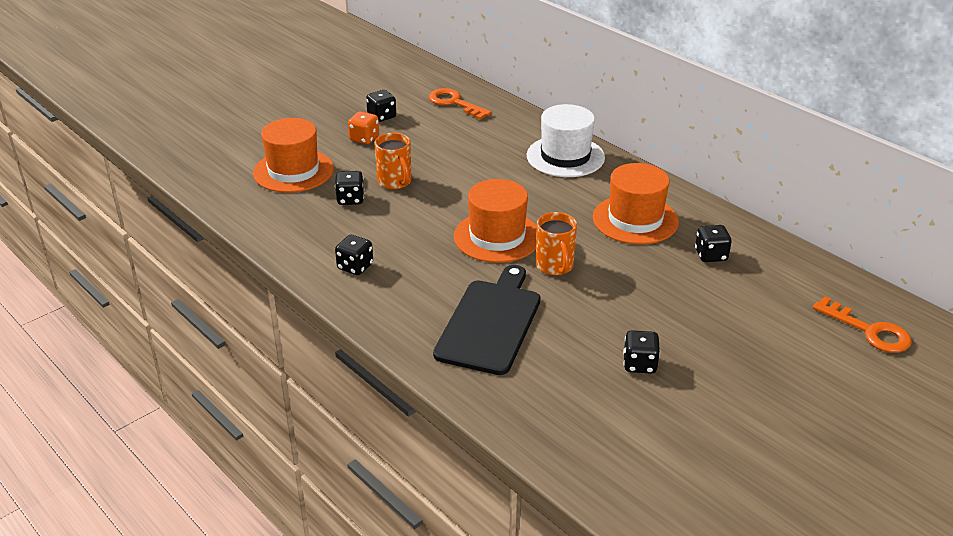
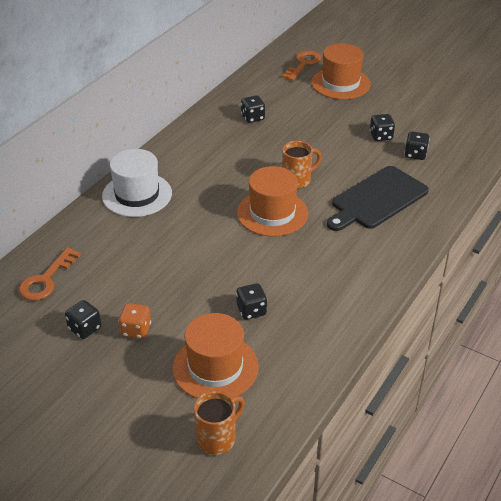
camera: 105 degrees left, 5 degrees up
(355, 267) = (349, 281): black dice -> black dice (415, 154)
(395, 182) = (212, 288): orange mug -> orange mug (217, 438)
(490, 323) = (377, 199): black cutting board -> black cutting board turned 45 degrees counterclockwise
(635, 219) = (221, 151): orange hat -> orange hat (340, 83)

